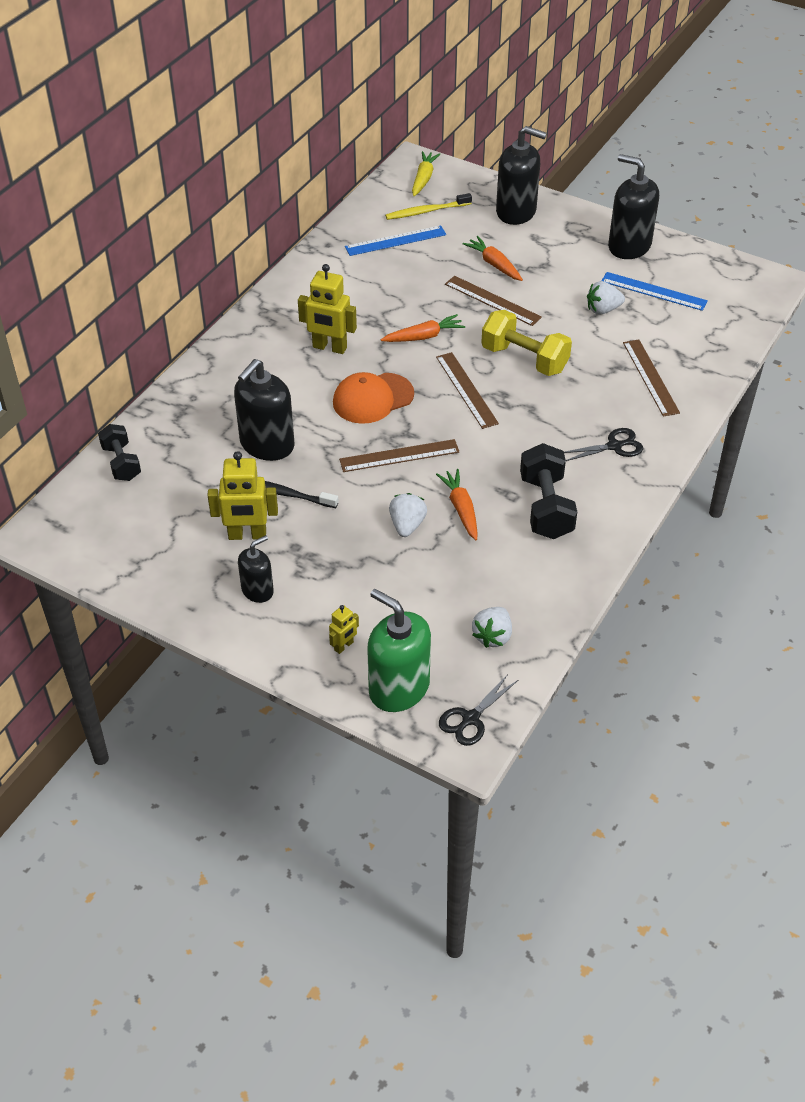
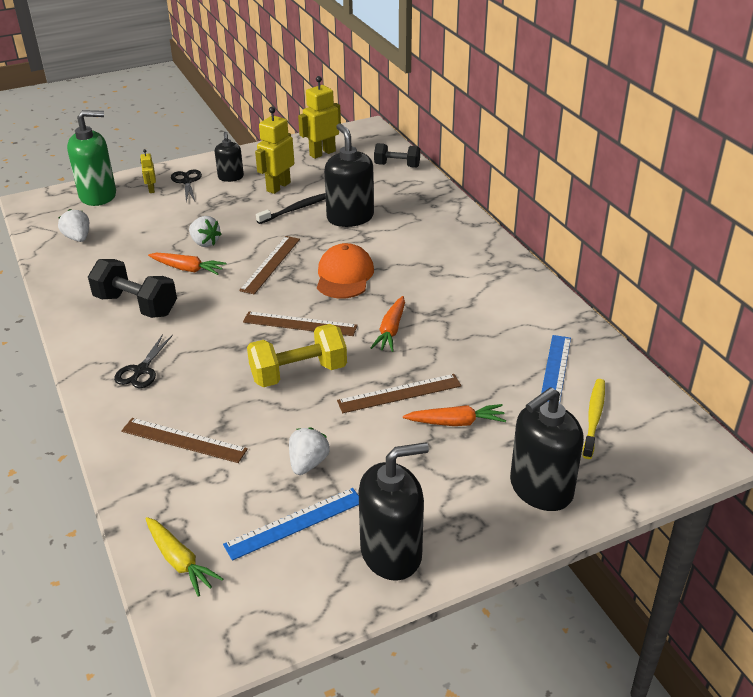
camera: 125 degrees right, 10 degrees down
(329, 347) = (428, 278): yellow robot -> yellow robot (322, 153)
(423, 179) = (665, 444): yellow carrot -> yellow carrot (180, 561)
(470, 718) = (43, 209): black scissors -> black scissors (187, 182)

